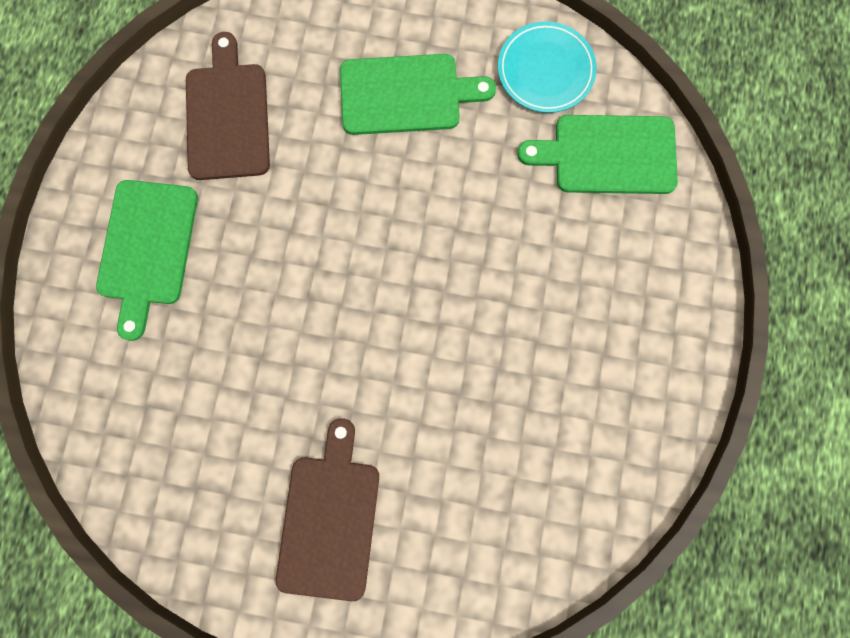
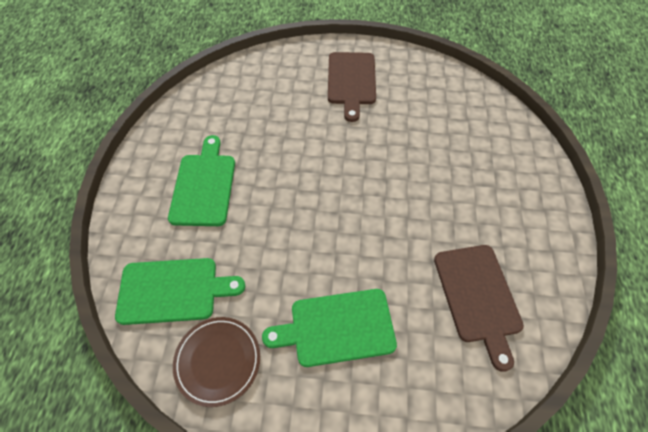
camera: 175 degrees right, 20 degrees down
(147, 248) = (501, 199): green cutting board -> green cutting board (204, 186)
(545, 70) = (218, 361): turquoise plate -> brown plate

